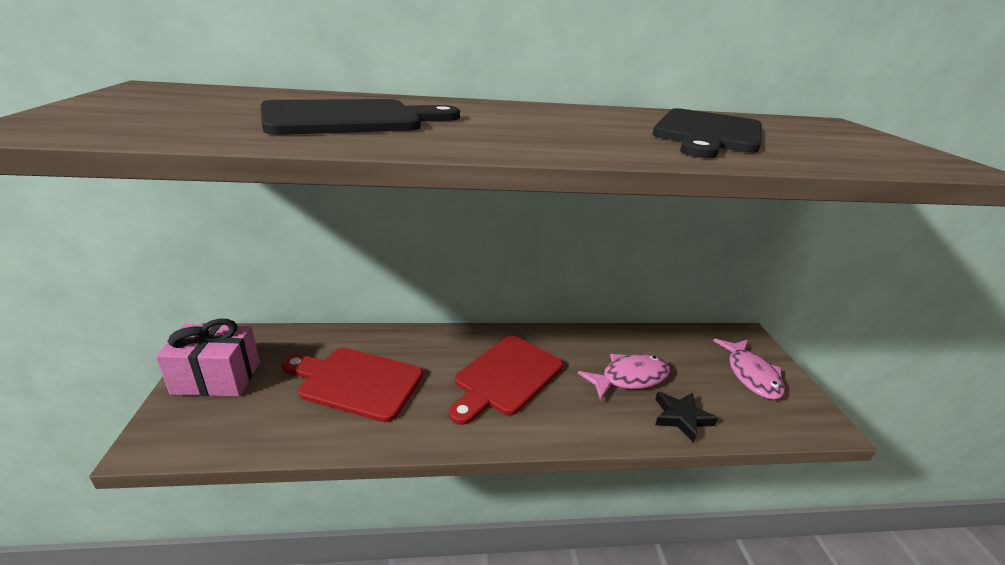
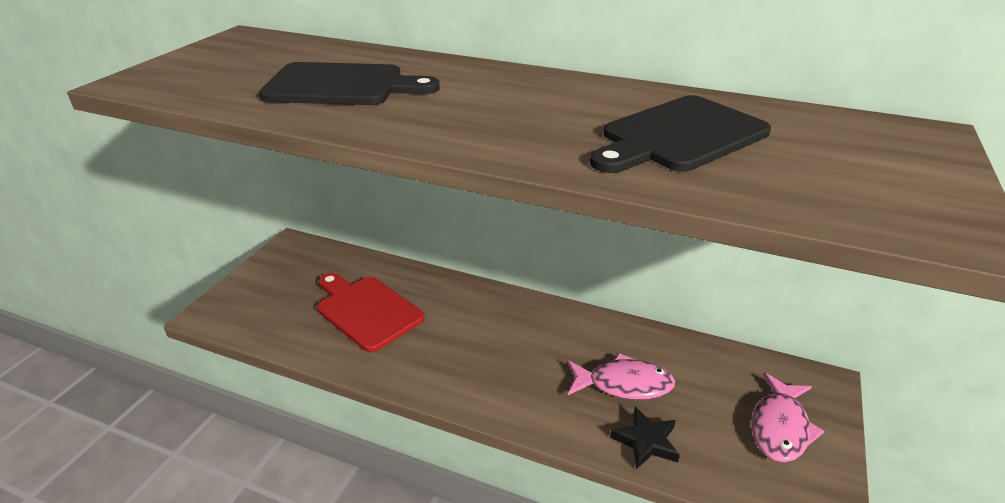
camera: 30 degrees right, 5 degrees up
(217, 378) = (271, 277): pink gift -> none
(506, 377) = (497, 344): red cutting board -> none

